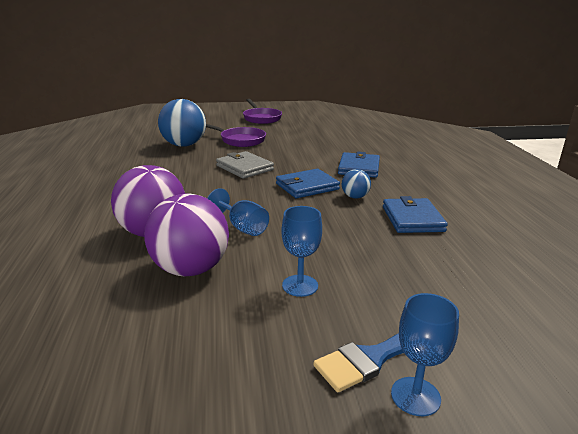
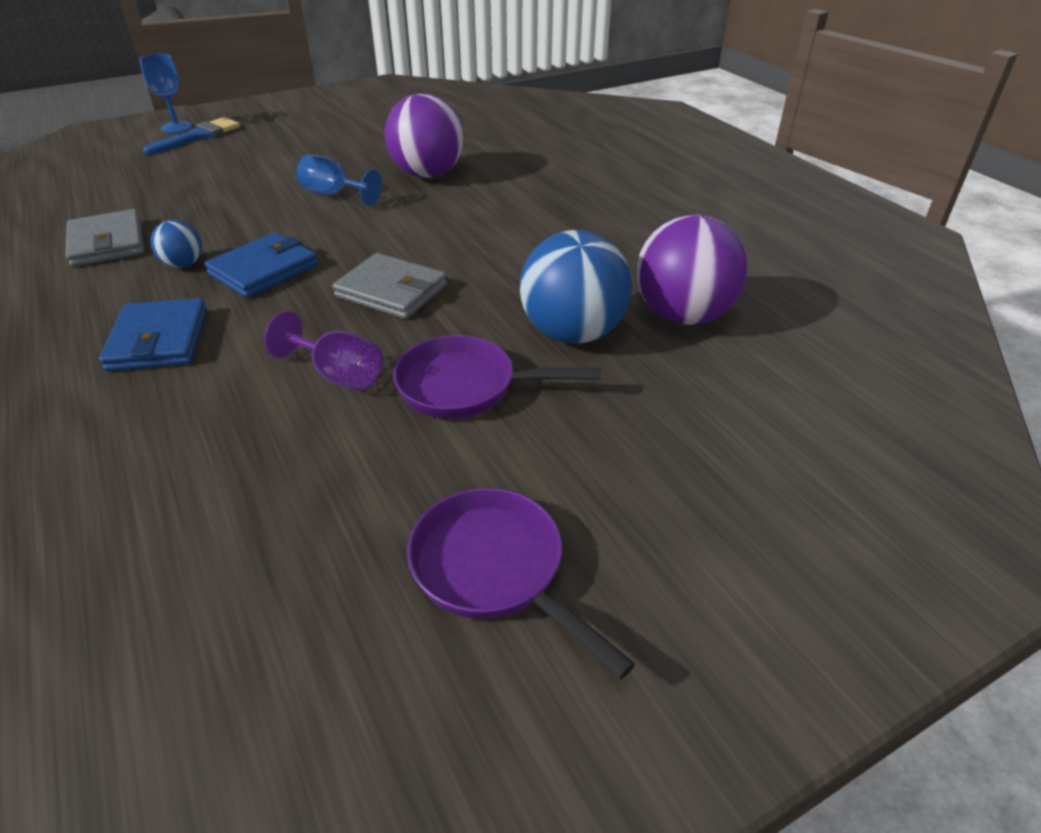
camera: 160 degrees right, 15 degrees up
(190, 269) = (360, 155): purple ball -> purple ball (683, 316)
(284, 148) = (338, 375): none -> purple goblet
(300, 285) = (255, 160): blue goblet -> none
(412, 219) = (107, 243): blue wallet -> grey wallet

